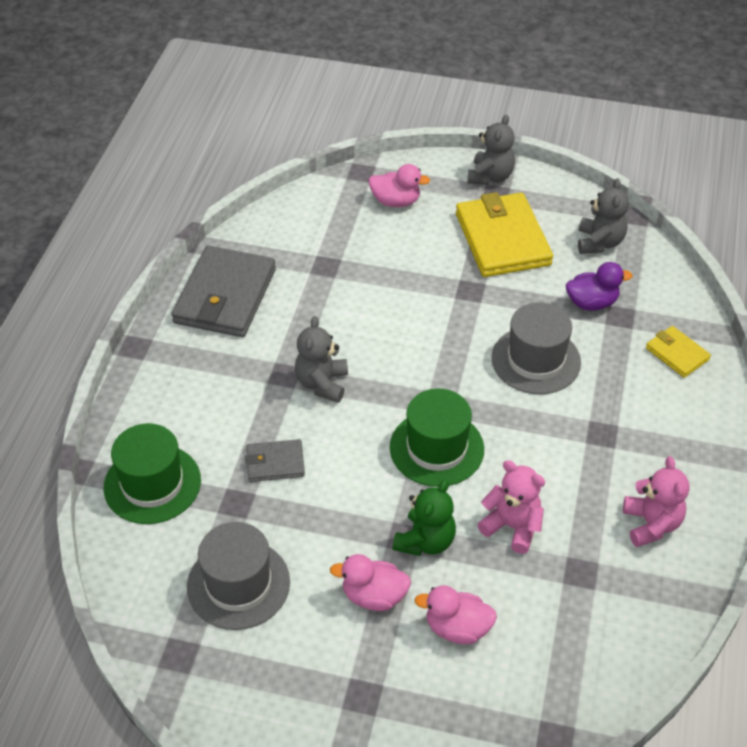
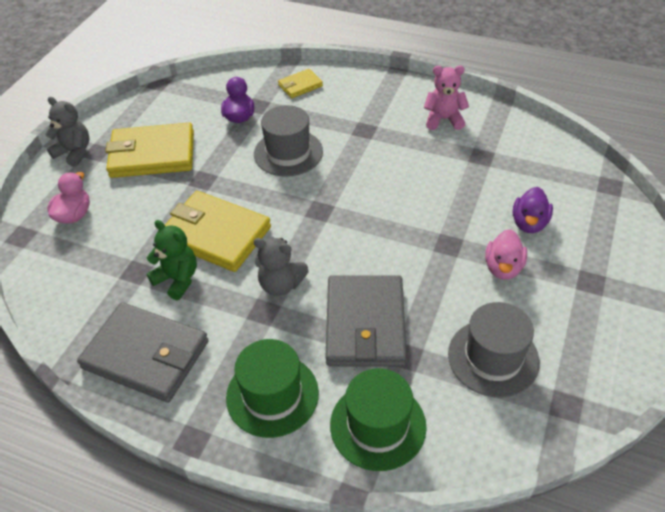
camera: 80 degrees left, 0 degrees up
(275, 463) = (365, 324): grey wallet -> grey wallet, size x2.01
(386, 317) = (215, 234): none -> yellow wallet
(425, 541) = (453, 233): green teddy bear -> green teddy bear (177, 279)
(436, 448) = (364, 217): green hat -> green hat (272, 395)
(457, 628) = (529, 223): pink duck -> purple duck
(512, 526) = (442, 184): pink teddy bear -> none
(599, 242) = (179, 104): grey teddy bear -> none

